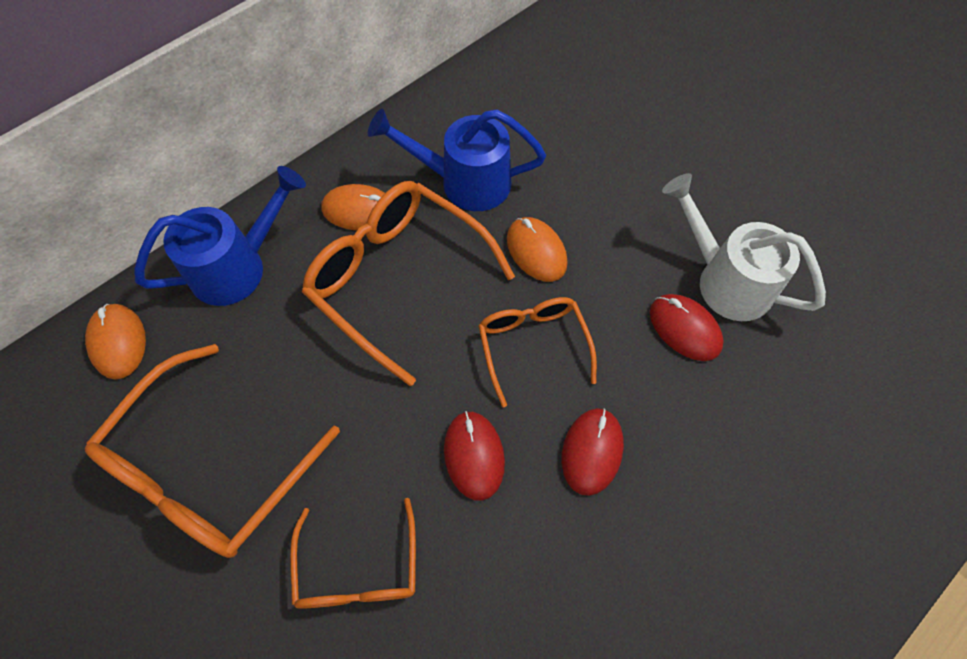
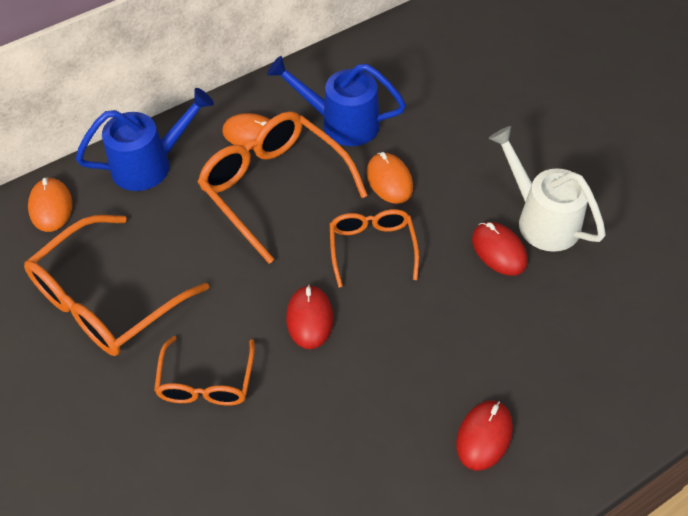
camera: 10 degrees right, 10 degrees down
(592, 451) = (403, 328): red mouse -> red mouse (484, 436)

